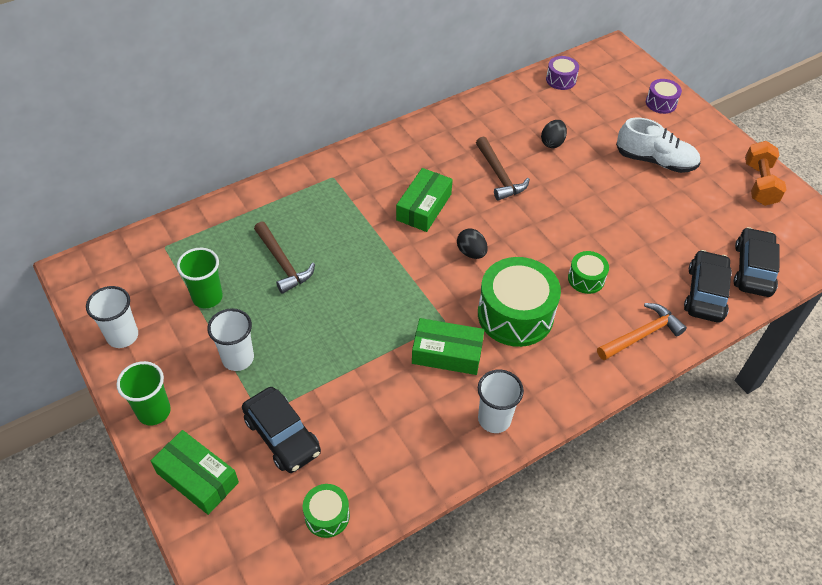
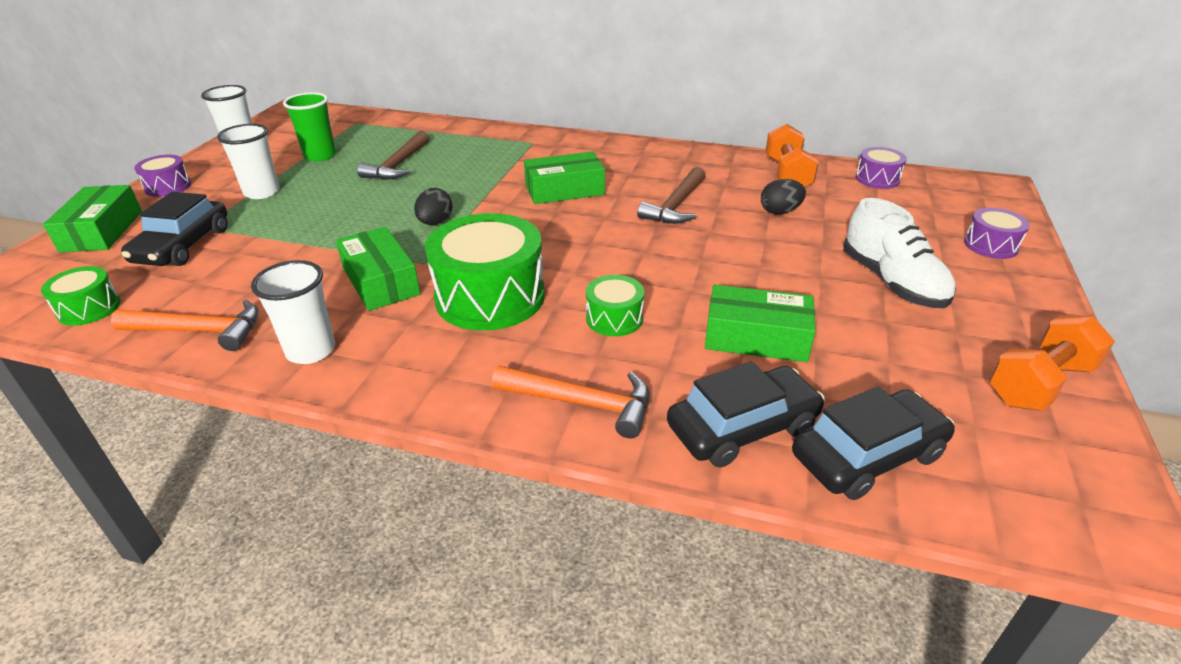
camera: 50 degrees right, 15 degrees down
(154, 411) = (168, 186): green cup -> purple drum
(418, 464) = (199, 331): none -> orange hammer
(471, 252) = (543, 236): black egg -> black egg (435, 222)
(516, 106) = (787, 175): none -> orange dumbbell
(651, 241) = (756, 337): none -> green box

